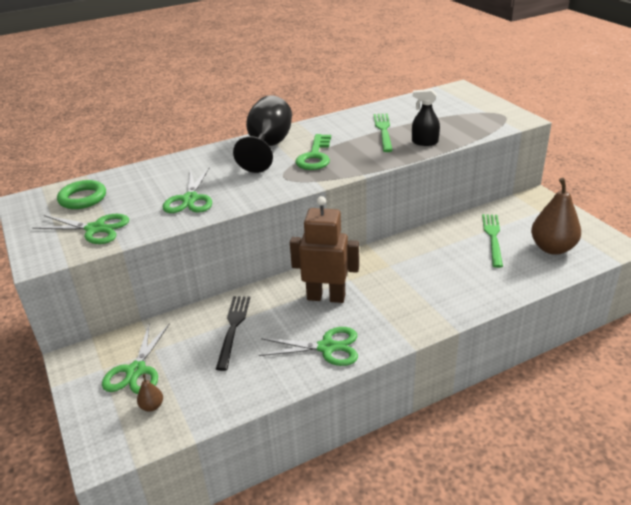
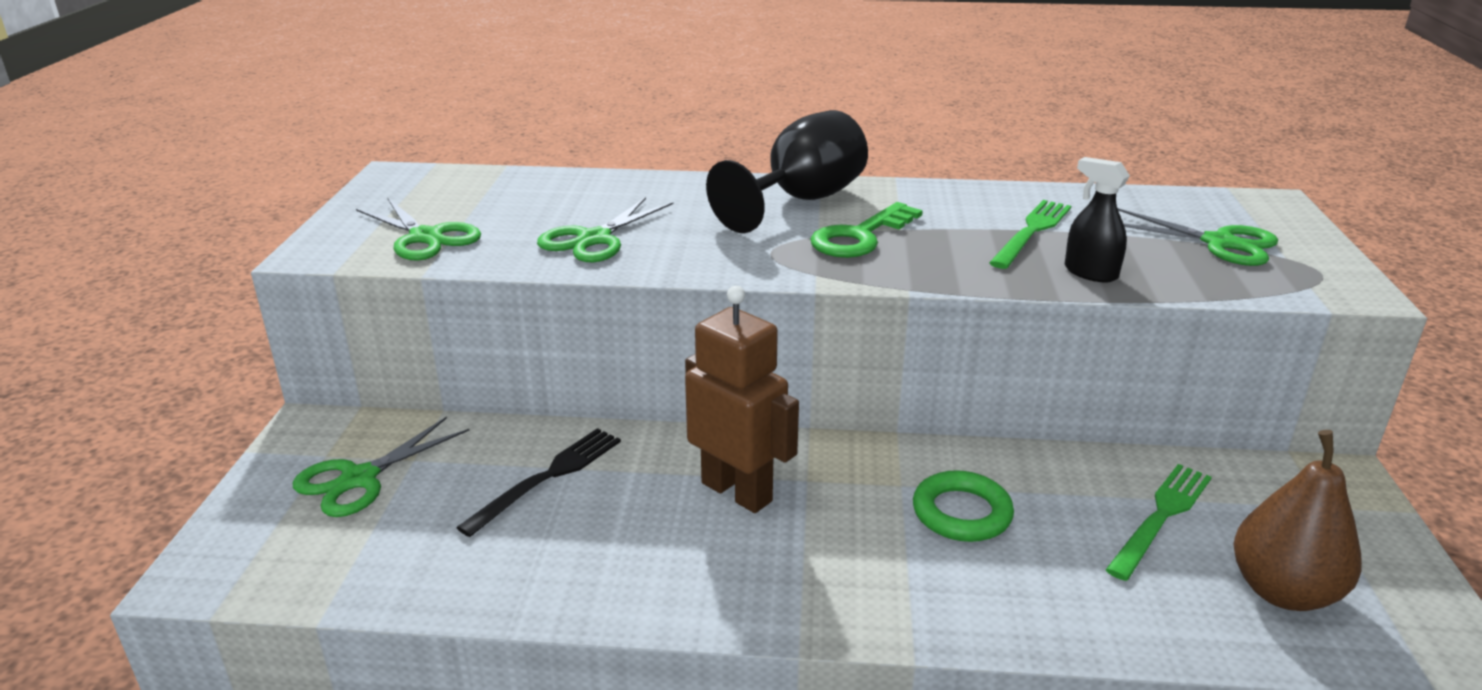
camera: 30 degrees right, 5 degrees down
(83, 198) = (463, 193): green ring -> green ring (961, 513)
(152, 406) = (323, 540): brown pear -> none
(327, 347) = (653, 576): green scissors -> green scissors (1218, 243)

